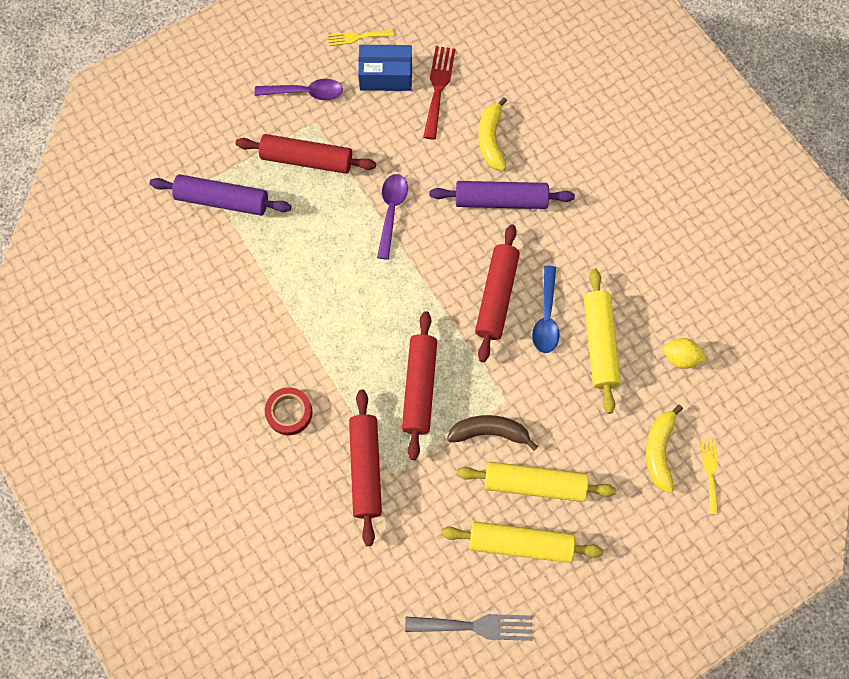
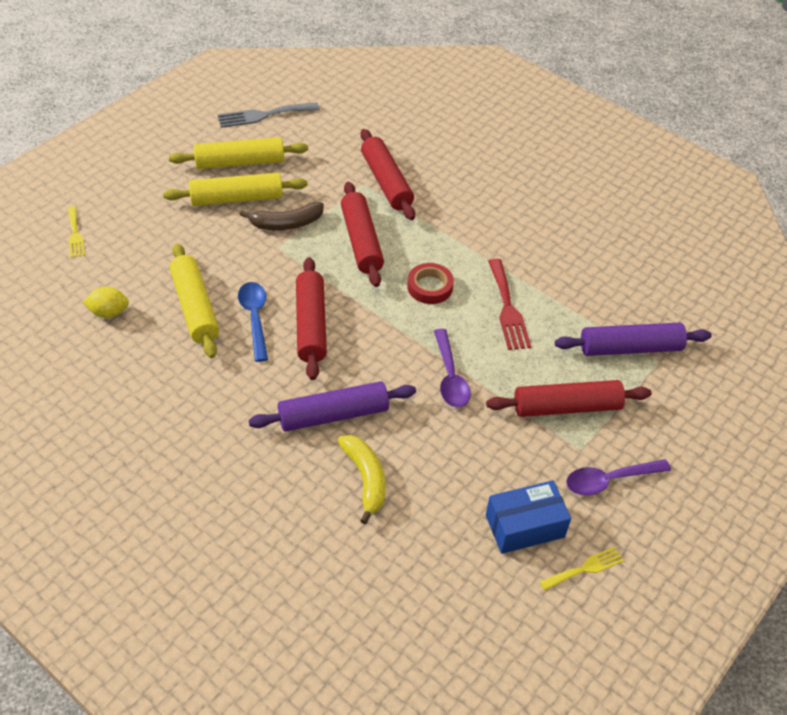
camera: 160 degrees right, 20 degrees down
(289, 412) = (469, 204): red tape -> red tape (430, 287)
(438, 88) = (453, 527): red fork -> red fork (507, 308)
(659, 451) = (125, 240): yellow banana -> none

